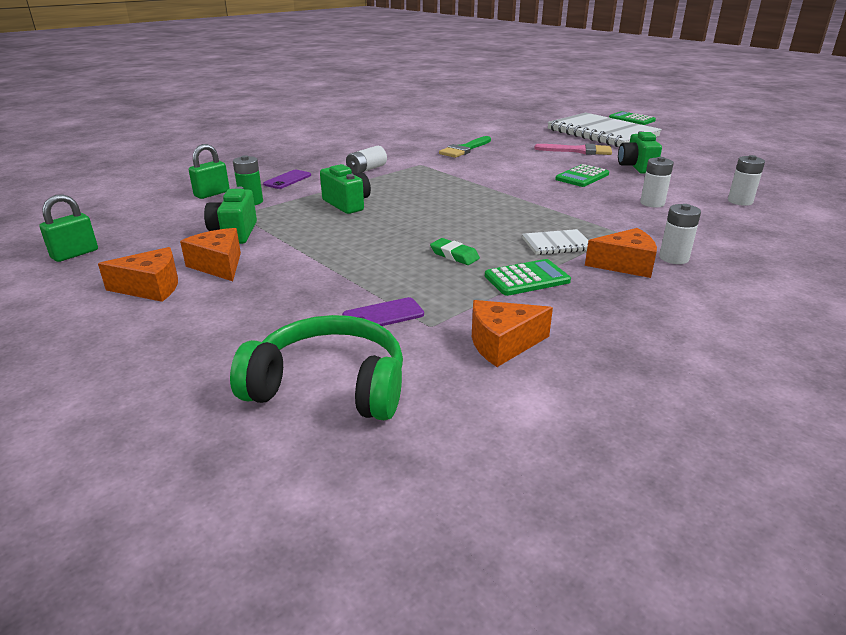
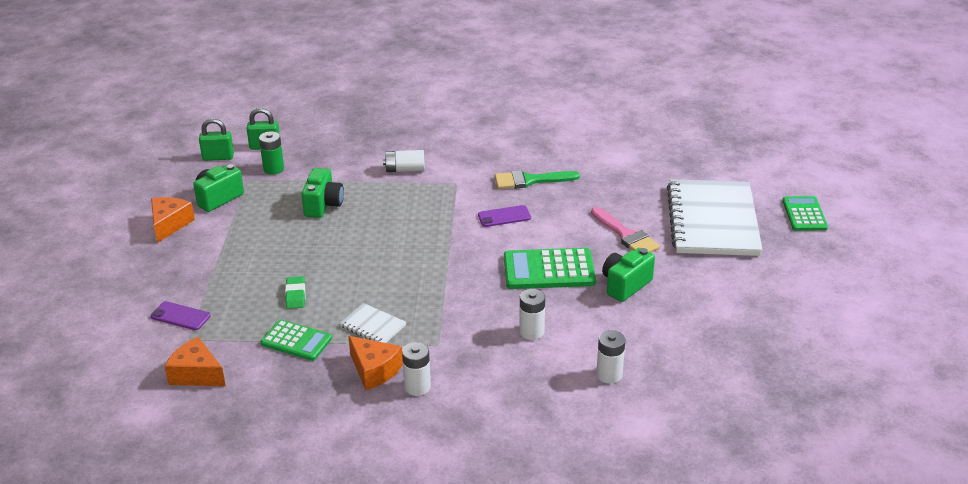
camera: 45 degrees right, 5 degrees up
(75, 254) = (123, 172): green padlock -> green padlock (218, 157)
(151, 287) = (118, 224): orange cheese -> none
(287, 180) = (333, 154): purple phone -> purple phone (504, 216)
(329, 386) = (91, 343): green headphones -> none
(582, 177) = (549, 270): green calculator -> green calculator, size x1.52

